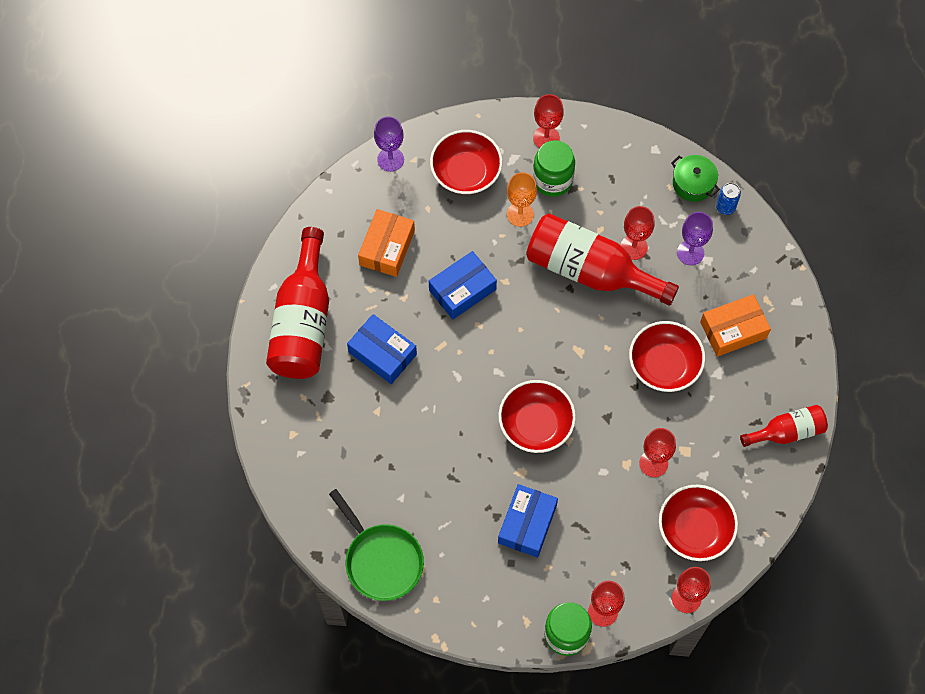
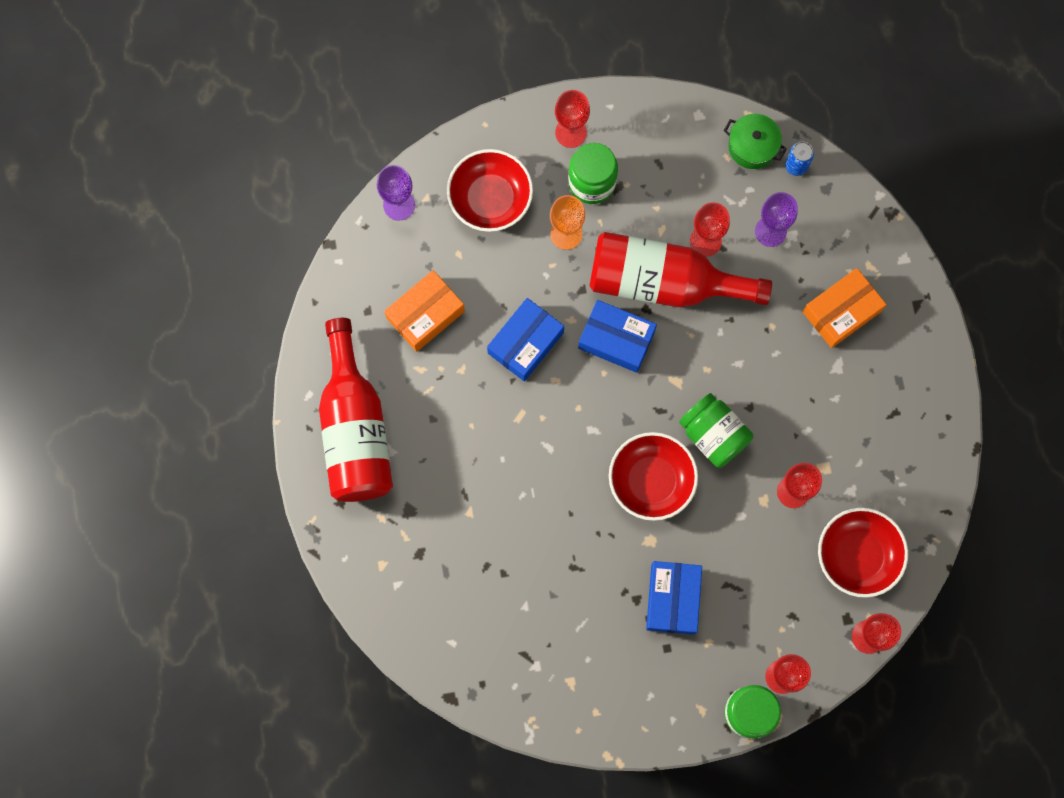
camera: 15 degrees left, 10 degrees up
(381, 560) = (523, 684): green pan -> none
(382, 353) = (456, 443): blue box -> blue box (616, 339)
(387, 248) = (425, 314): orange box -> orange box turned 45 degrees clockwise
(598, 401) = (713, 435): none -> green jar
(664, 365) = (775, 373): red bowl -> none
(787, 432) = (930, 416): red bottle -> none

